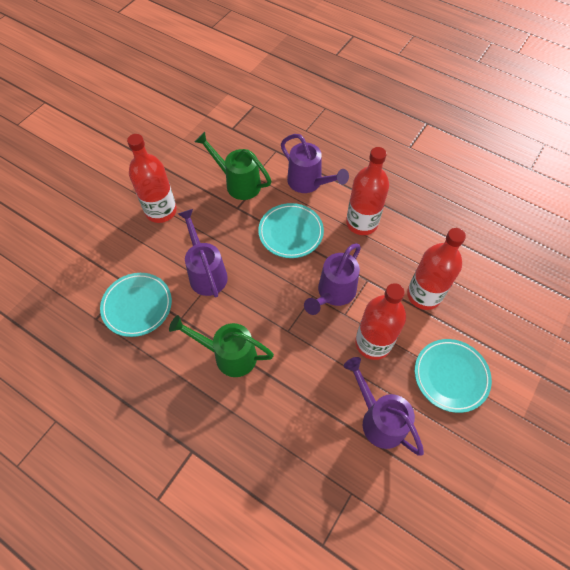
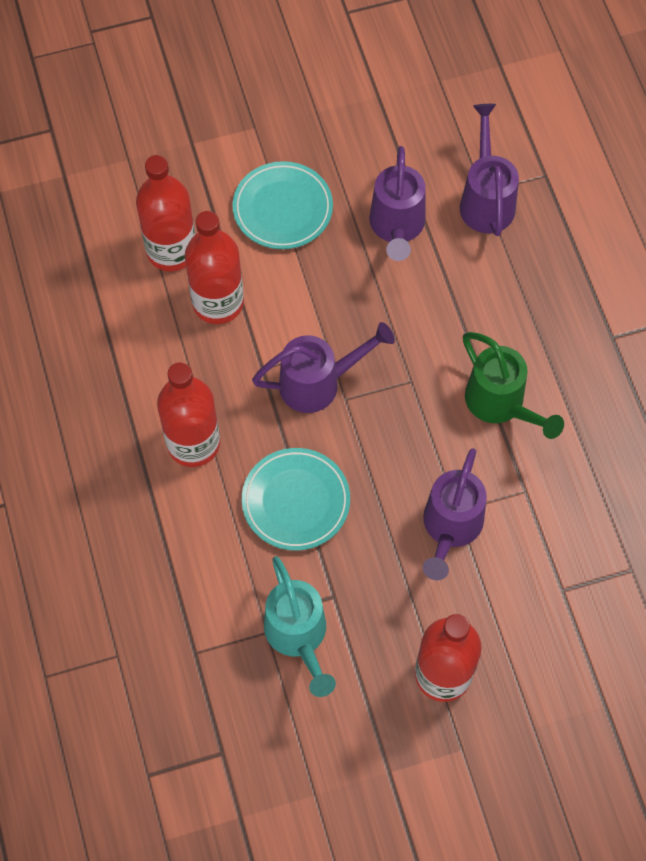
camera: 140 degrees left, 5 degrees up
(137, 306) = (568, 548): turquoise plate -> none
(238, 183) = (298, 636): green watering can -> turquoise watering can
(308, 183) = (202, 558): purple watering can -> purple watering can (486, 200)
(373, 343) = (329, 298): red bottle -> red bottle (171, 251)

